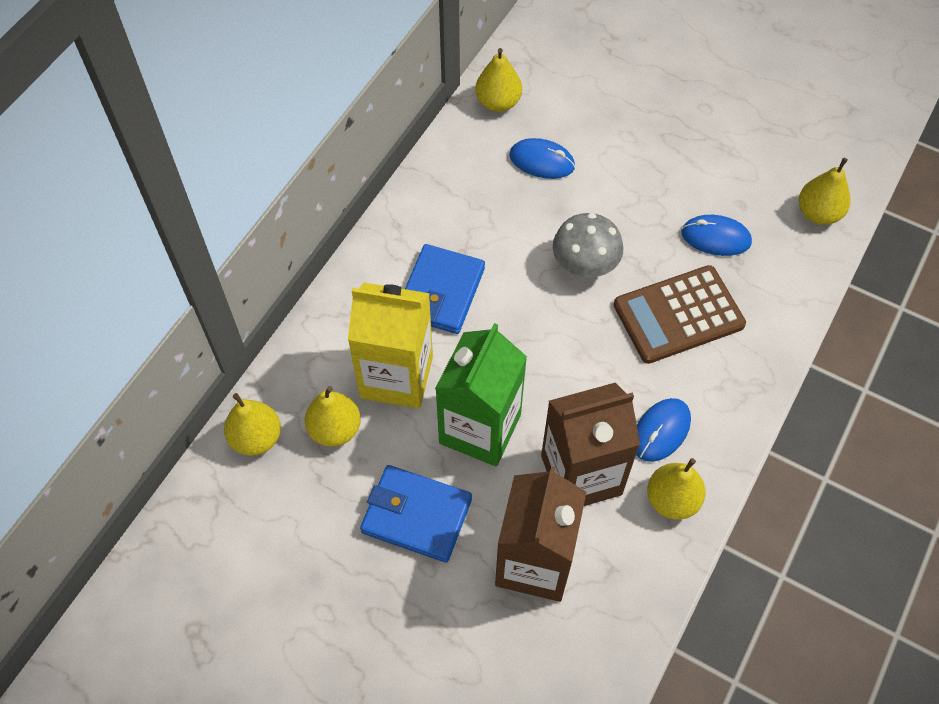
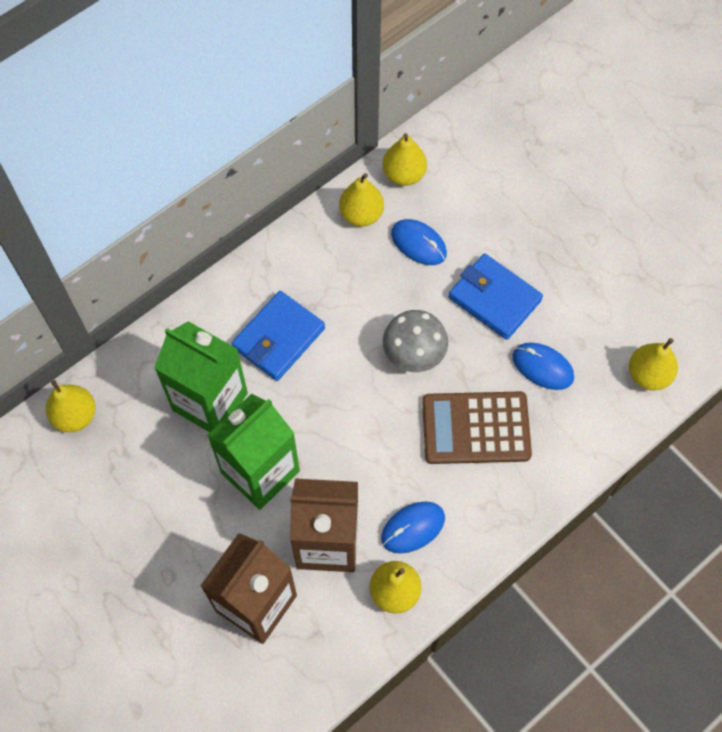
camera: 20 degrees right, 5 degrees up
(335, 429) = (141, 430): yellow pear -> yellow pear (361, 215)
(396, 376) = (210, 401): yellow carton -> green carton
(416, 515) = (177, 528): blue wallet -> blue wallet (494, 299)

